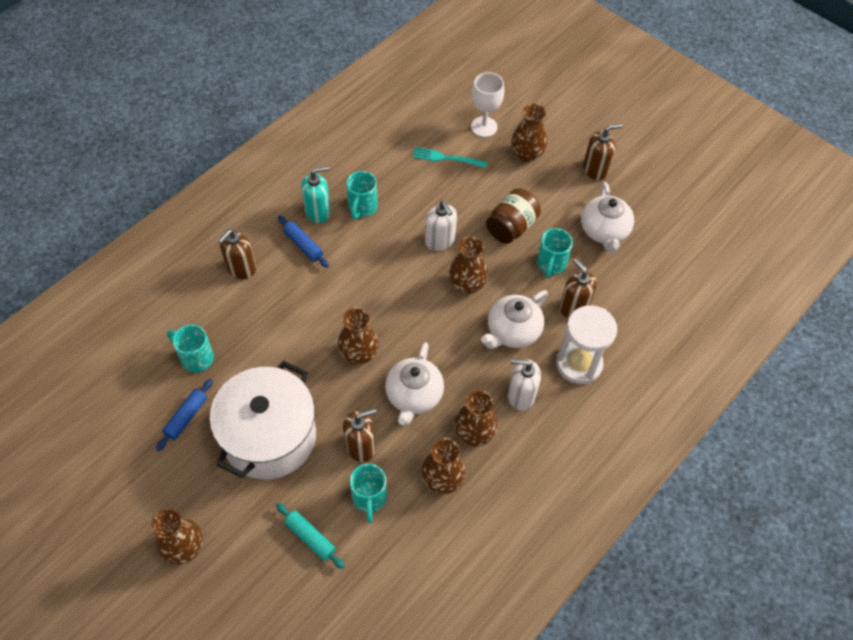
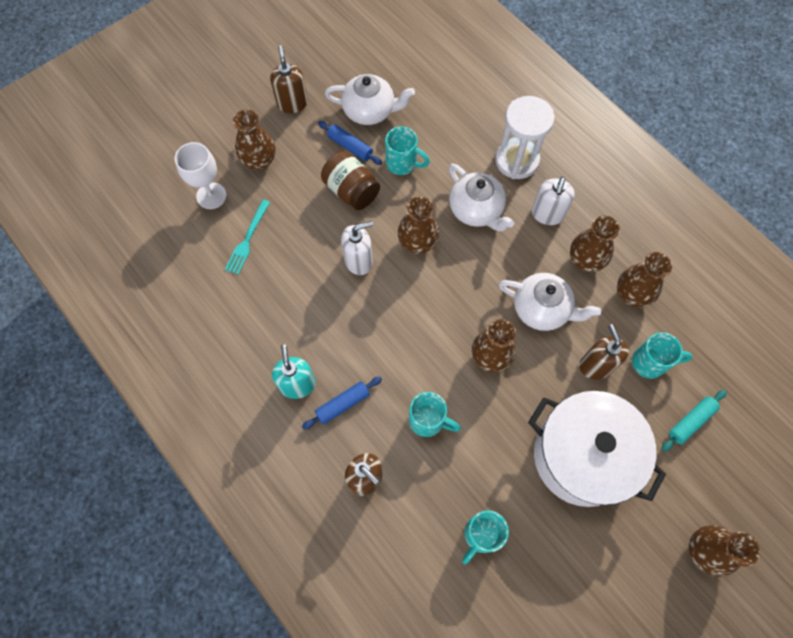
camera: 80 degrees left, 10 degrees up
(186, 417) = (555, 547): blue rolling pin -> blue rolling pin (350, 146)
(362, 207) = (300, 335): turquoise mug -> turquoise mug (428, 420)
(574, 307) = (454, 153): brown soap dispenser -> none

